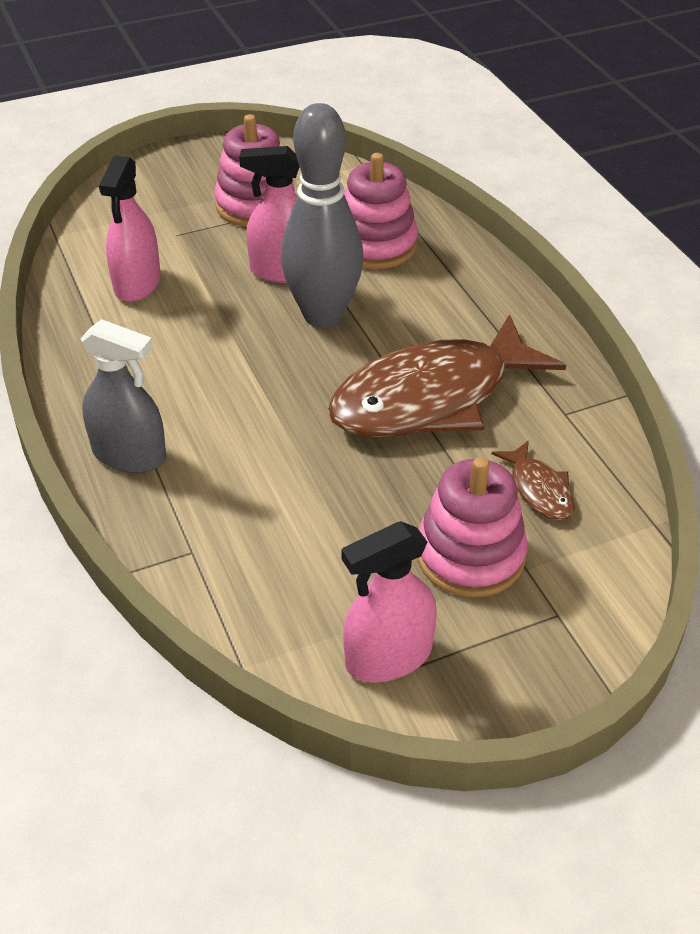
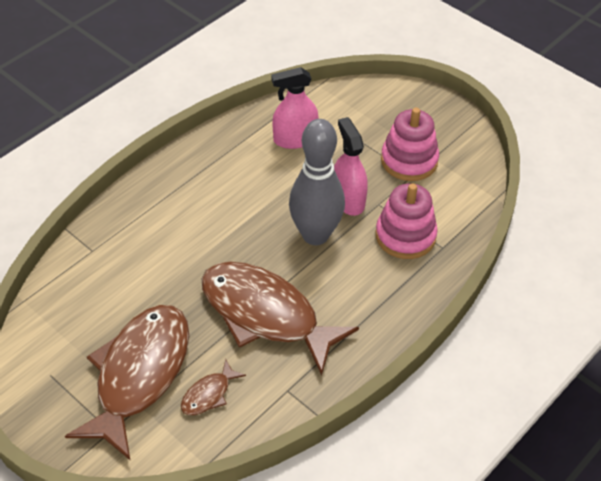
camera: 65 degrees right, 5 degrees up
(129, 455) = (150, 196): grey spray bottle -> none
(388, 656) = (51, 360): pink spray bottle -> none
(470, 555) = (139, 375): pink stacking toy -> brown fish

